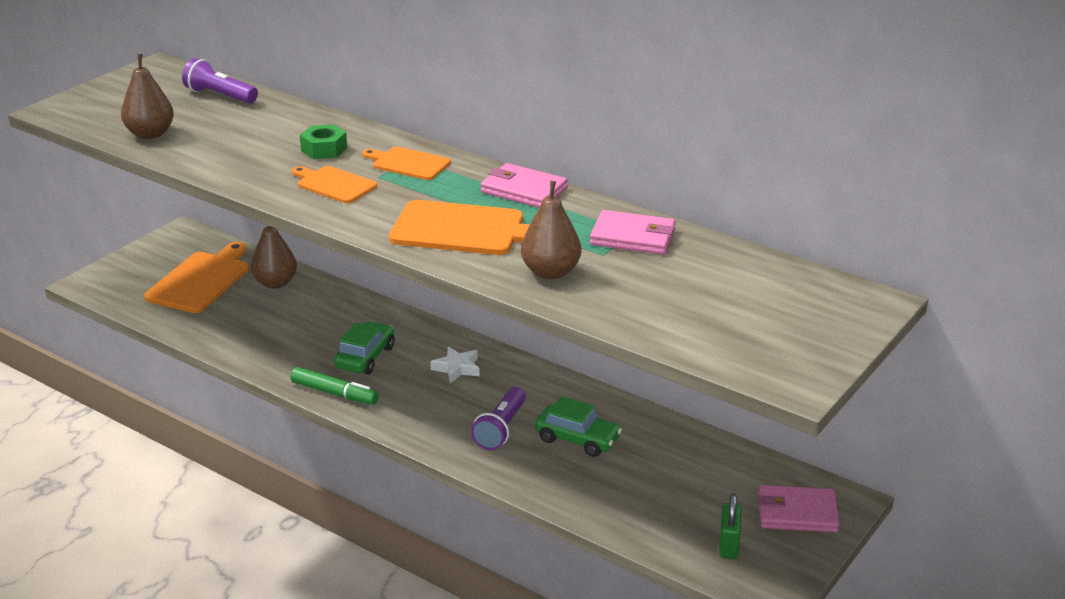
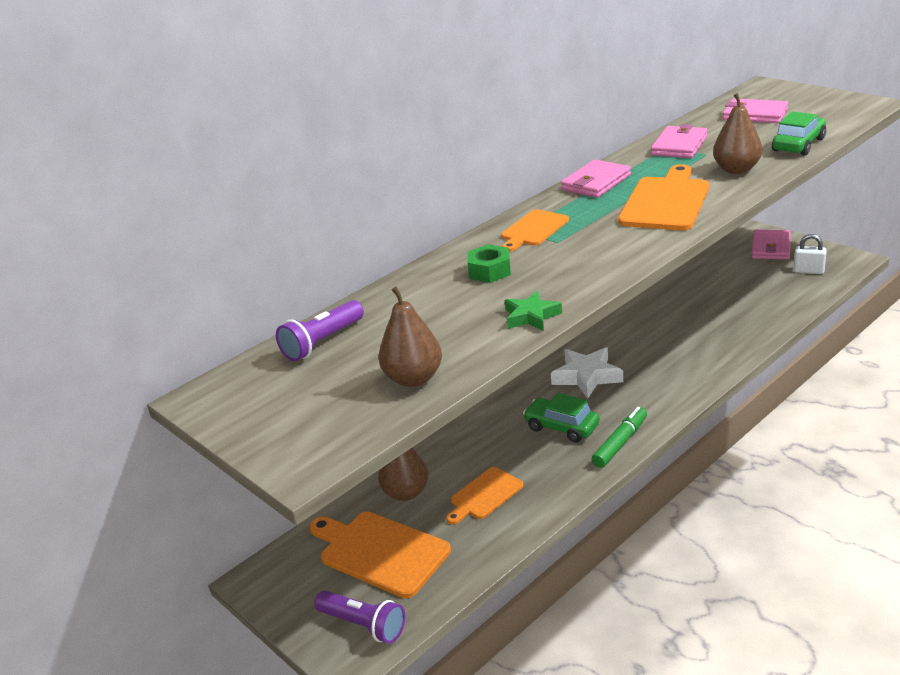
camera: 75 degrees left, 0 degrees up
(232, 172) = (531, 316): none -> green star
(334, 184) = (570, 261): orange cutting board -> orange cutting board (484, 495)
(457, 368) = (587, 376): white star -> white star, size x1.58
(501, 429) = (678, 355): purple flashlight -> purple flashlight (363, 625)
(577, 439) = (691, 322): green car -> green car (798, 145)
(728, 545) = (809, 271): green padlock -> white padlock
(746, 290) = (754, 115): none -> pink wallet

